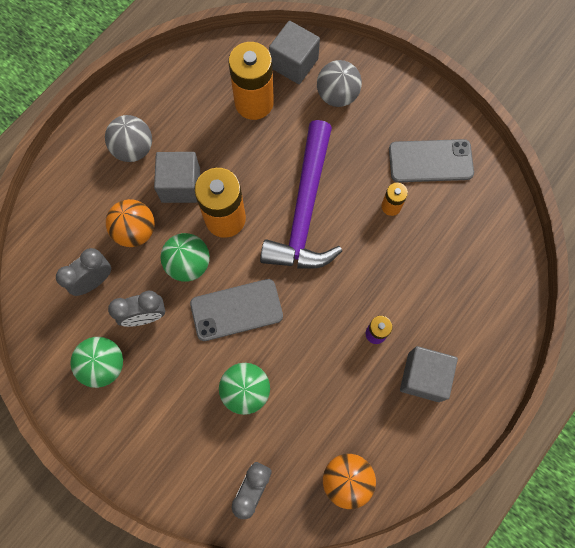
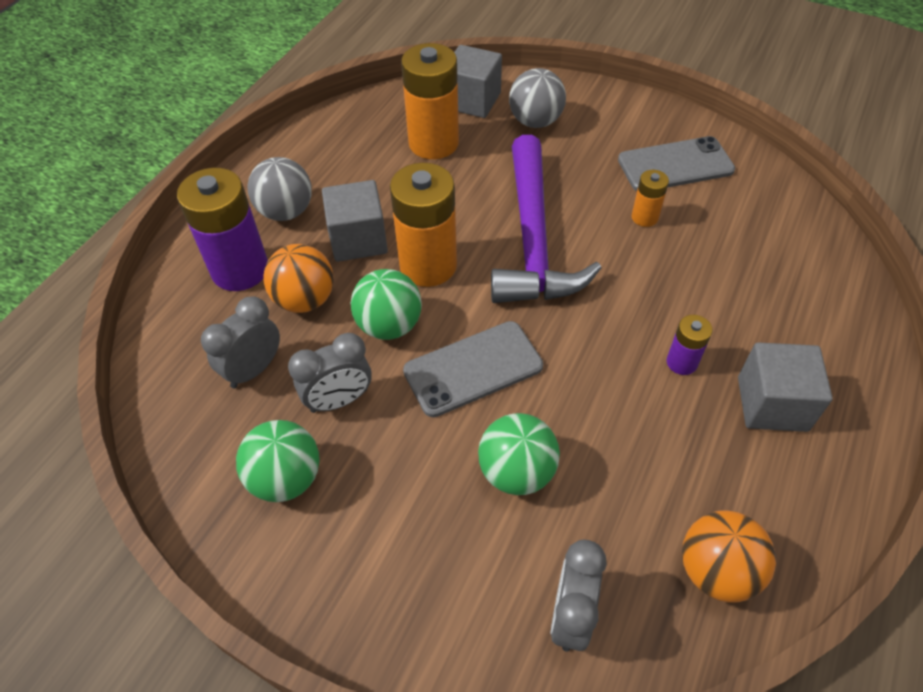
camera: 10 degrees left, 20 degrees down
(94, 196) = (240, 270): none -> purple battery

